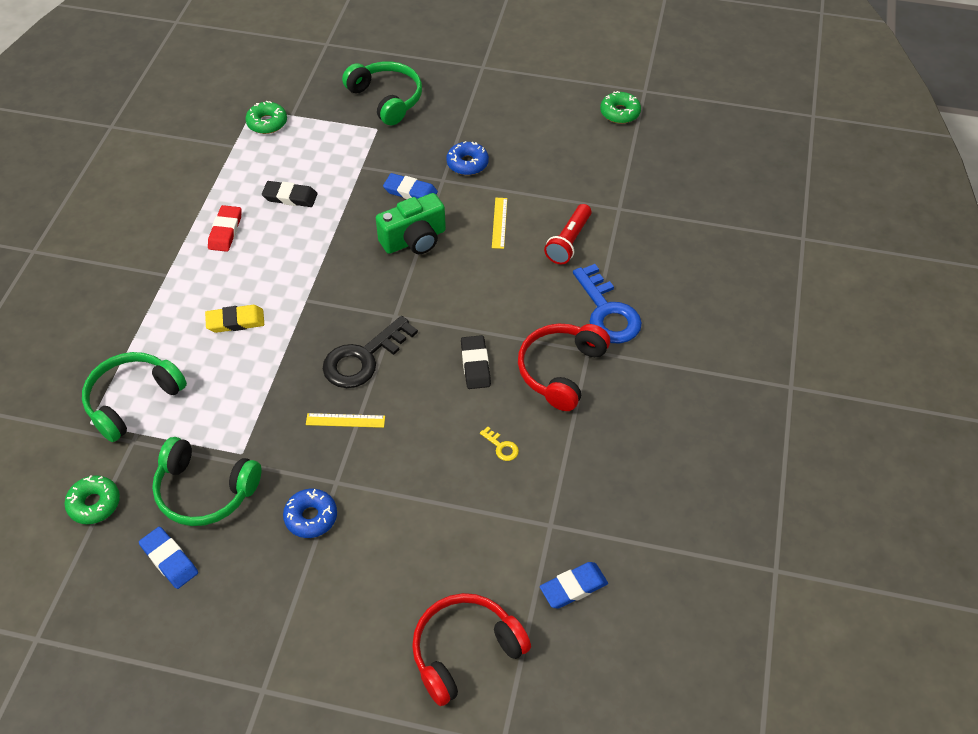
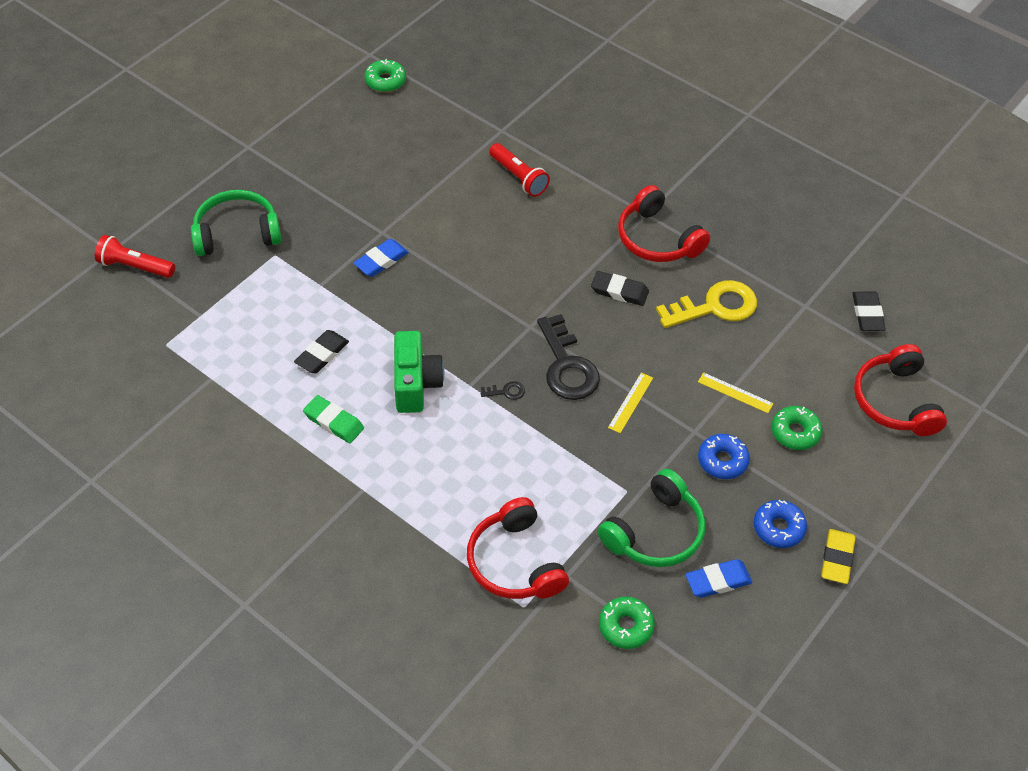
camera: 65 degrees left, 0 degrees up
(132, 400) = (514, 562): green headphones -> red headphones
(225, 231) = (334, 422): red eraser -> green eraser
(235, 321) = (463, 449): yellow eraser -> yellow eraser (837, 558)
(267, 123) = (197, 339): green donut -> green donut (795, 432)
(312, 327) = (506, 391): none -> black key
(319, 62) = (135, 266): none -> red flashlight
(414, 240) = (445, 280): green camera -> green camera (415, 384)
(467, 163) = (373, 207): blue donut -> blue donut (778, 528)
(499, 223) = (465, 213): yellow ruler -> yellow ruler (735, 393)
(501, 447) = (715, 306): yellow key -> yellow key, size x2.43
(573, 587) = (867, 314): blue eraser -> black eraser
(607, 312) = (613, 185): blue key -> none

